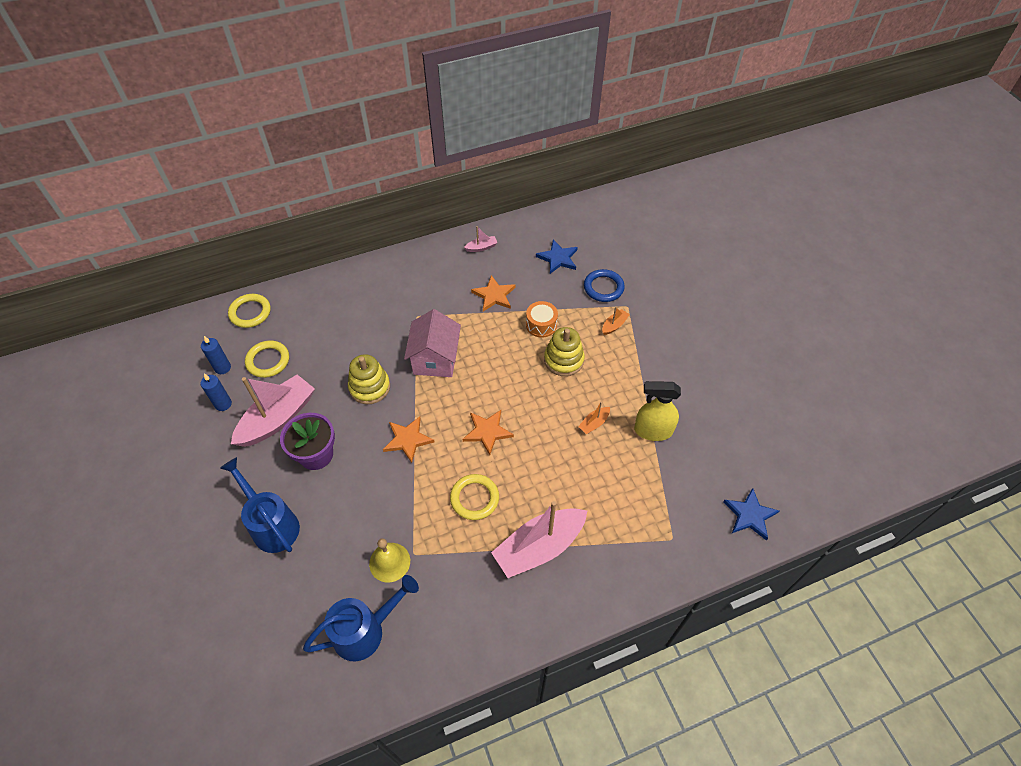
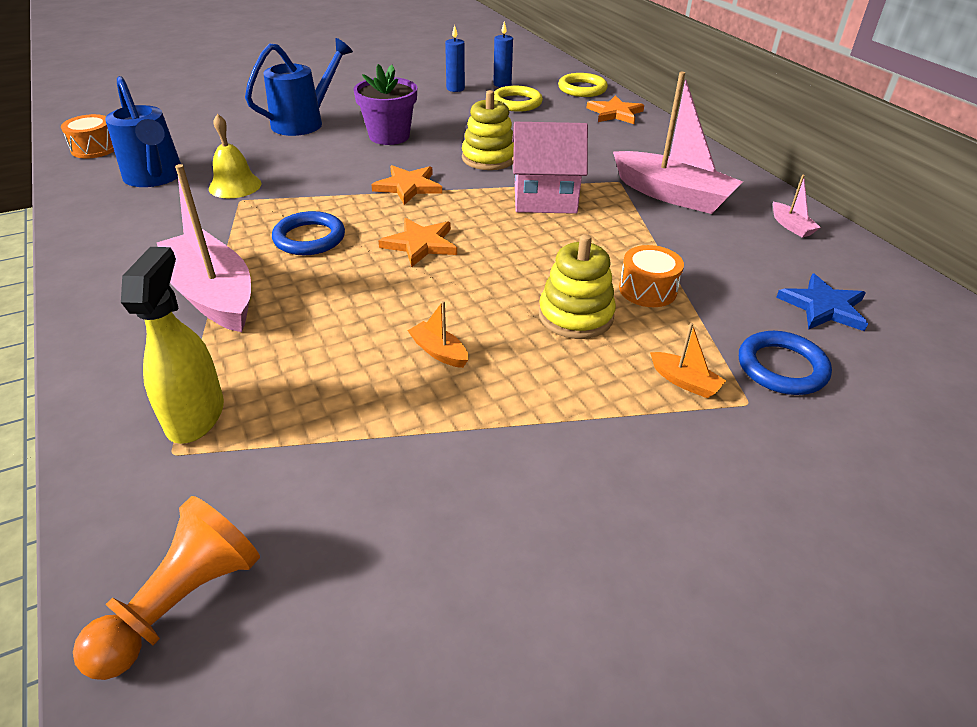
camera: 85 degrees right, 15 degrees down
(278, 418) = (438, 114): pink boat -> pink boat (672, 195)
(293, 707) = (95, 148): none -> orange drum
(474, 498) = (309, 238): yellow ring -> blue ring
(494, 295) = (691, 241): orange star -> orange star (615, 113)
(652, 431) = (423, 433): yellow spray bottle -> yellow spray bottle (196, 416)
(749, 515) = (181, 603): blue star -> orange pawn

